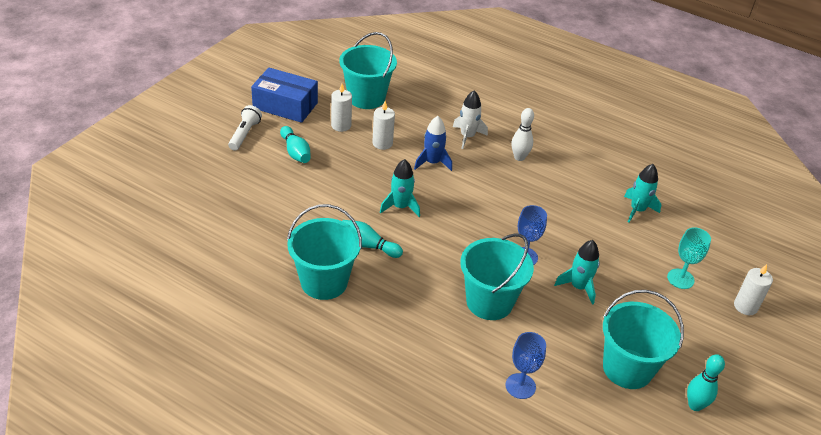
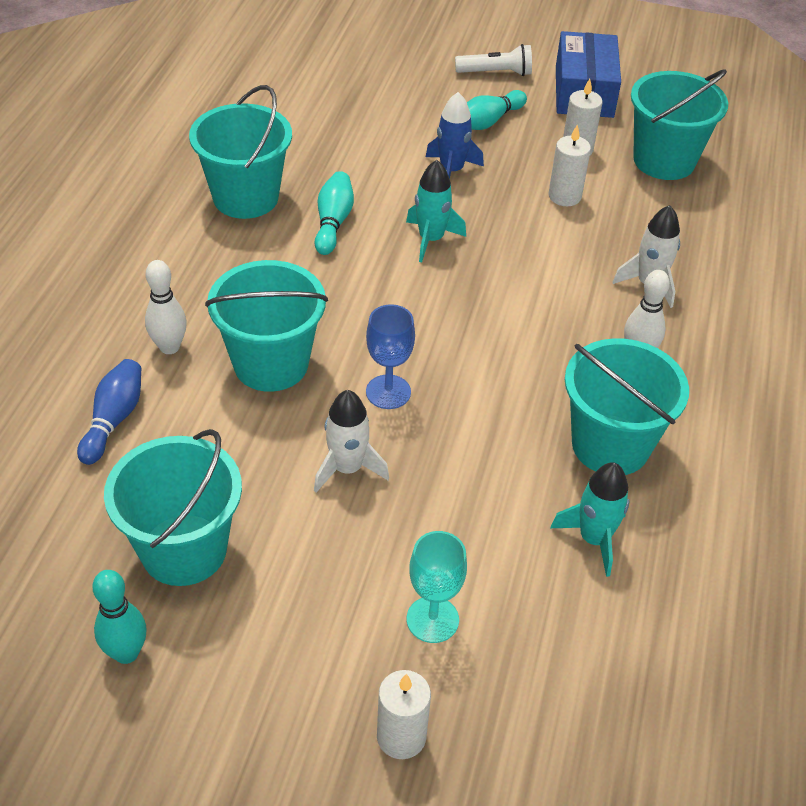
camera: 75 degrees right, 5 degrees up
(432, 162) = (554, 255): blue rocket -> blue rocket (451, 171)
(462, 348) = (169, 347): none -> white bowling pin
(520, 386) = (114, 420): blue goblet -> blue bowling pin
(578, 287) = (347, 468): turquoise rocket -> white rocket
(579, 186) = (610, 445): none -> turquoise bucket

